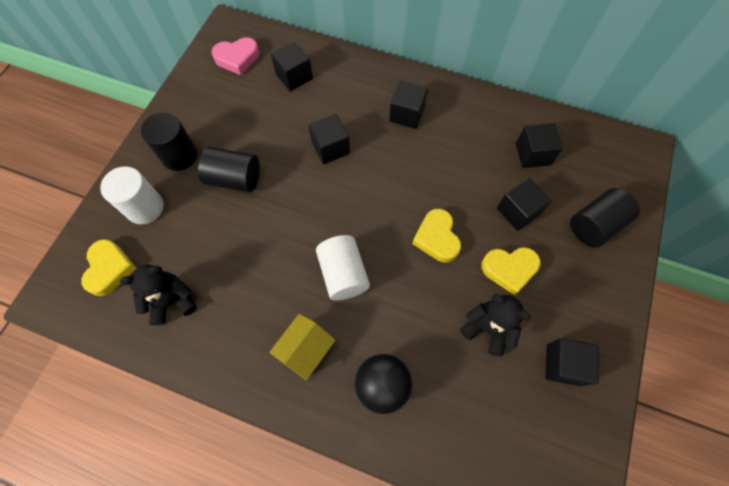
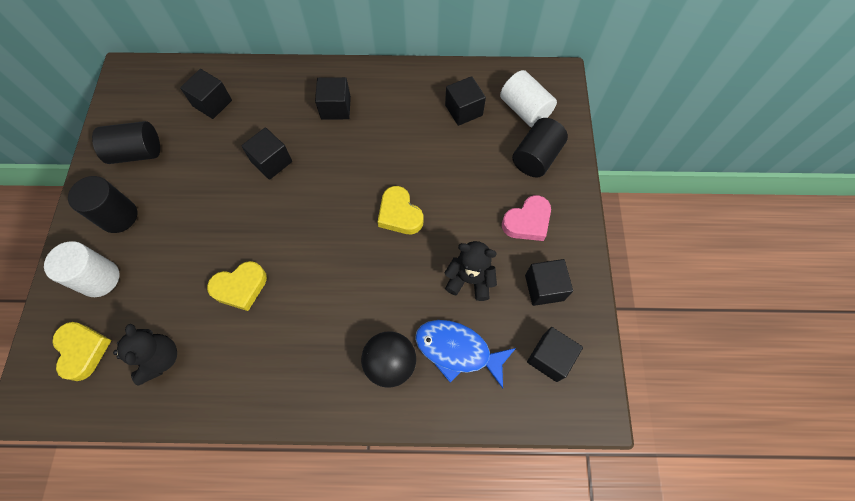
camera: 20 degrees left, 0 degrees up
(172, 301) = (160, 359): black teddy bear -> black teddy bear turned 120 degrees clockwise
(234, 179) = (184, 221): black cylinder -> black cylinder (137, 153)
(237, 58) = (147, 102): pink heart -> pink heart (527, 222)
(305, 349) = (308, 357): yellow house -> none
(343, 274) = (322, 276): white cylinder -> white cylinder (525, 110)
(453, 397) = (458, 350): none -> blue fish
(509, 269) = (473, 221): yellow heart -> yellow heart (240, 287)
(518, 211) = (465, 166): black cube -> black cube (550, 358)

